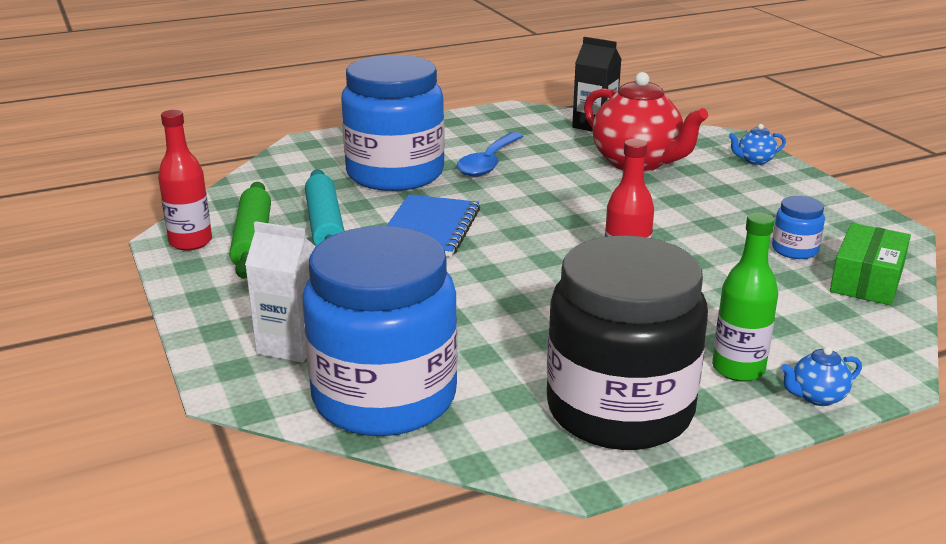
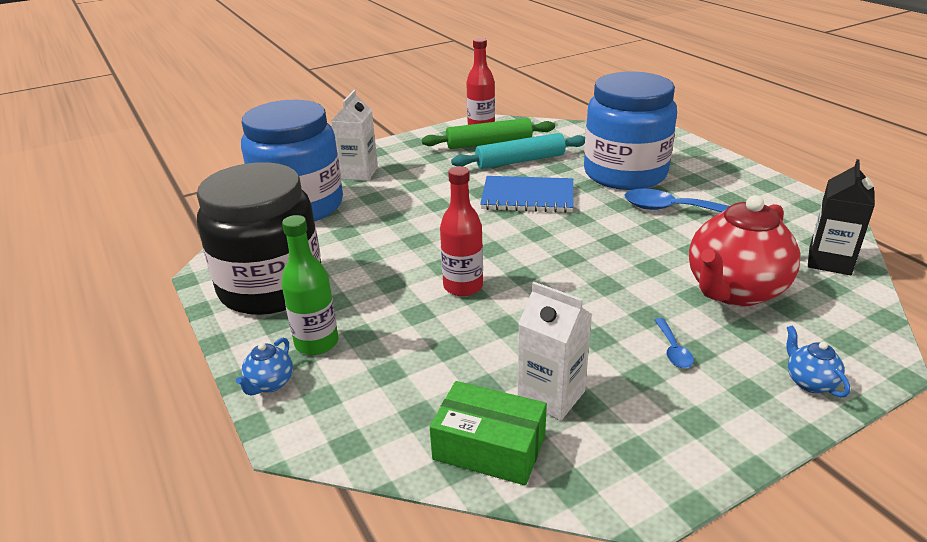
camera: 85 degrees right, 5 degrees up
(723, 197) = (673, 350): none -> blue spoon
(794, 250) = (551, 396): blue jar -> white carton
(816, 397) = (270, 384): blue teapot -> blue teapot turned 135 degrees counterclockwise

